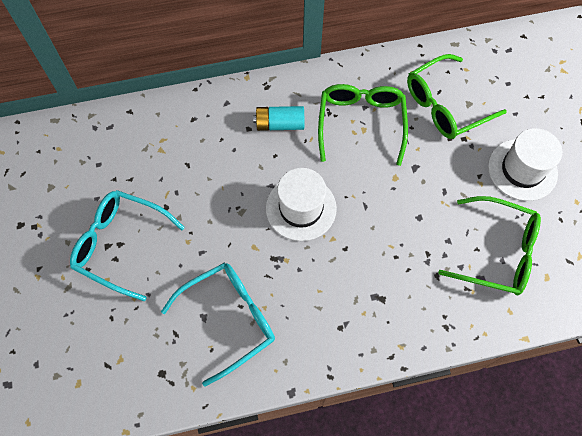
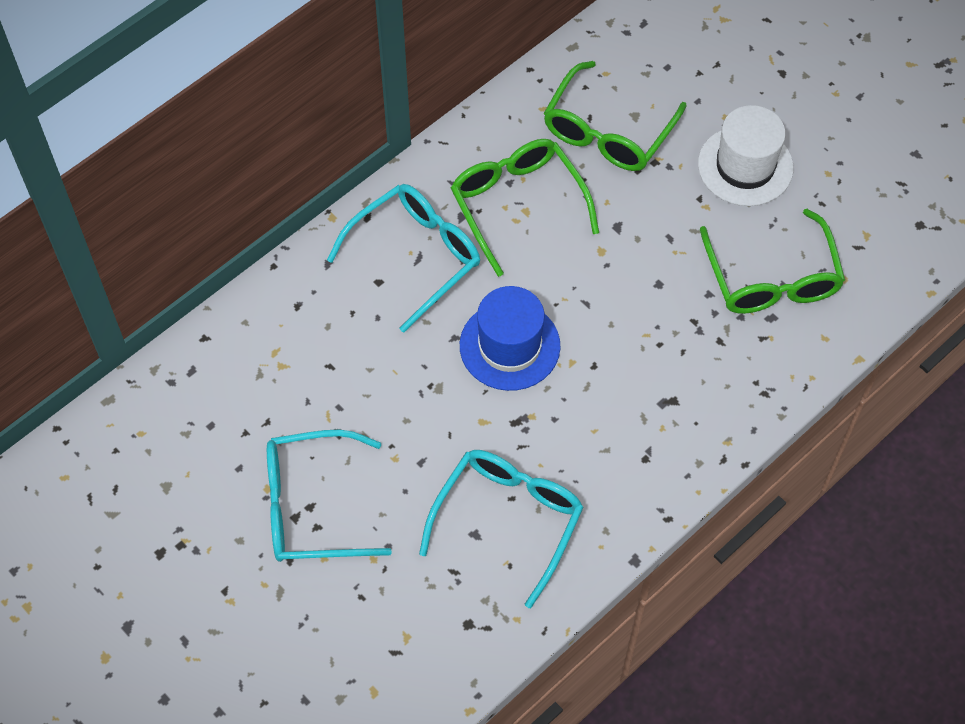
camera: 30 degrees left, 5 degrees down
(279, 124) = (415, 256): turquoise battery -> turquoise glasses
(301, 208) = (509, 346): white hat -> blue hat
(497, 252) = (772, 278): green glasses -> green glasses turned 90 degrees clockwise

